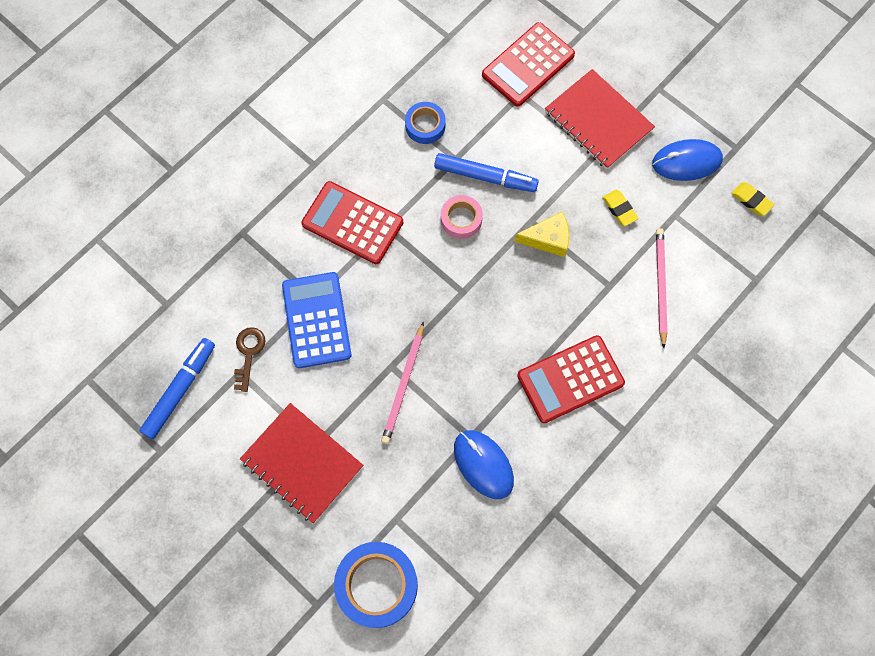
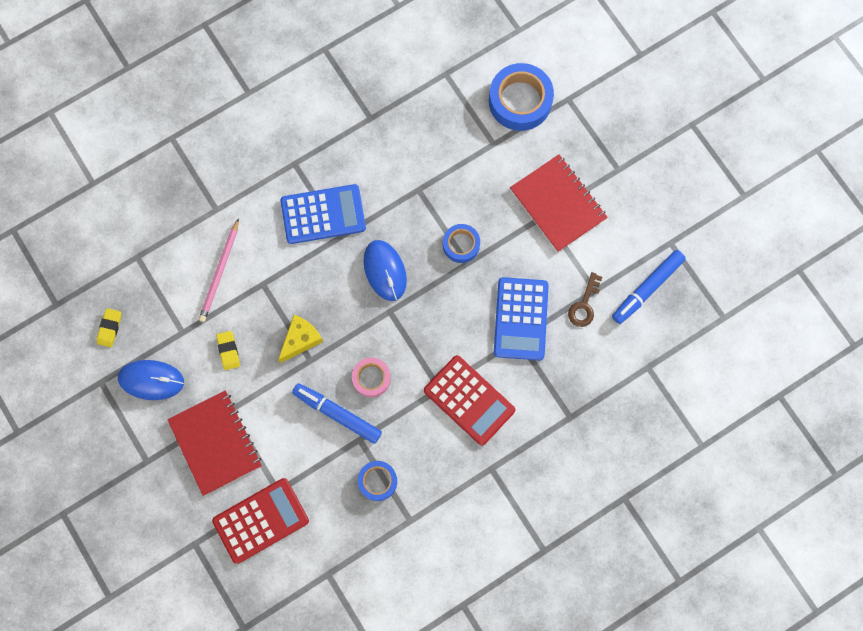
camera: 165 degrees left, 5 degrees up
(403, 385) = (461, 245): pink pencil -> blue tape
(483, 464) = (414, 166): blue mouse -> blue mouse (385, 271)
(548, 239) = (301, 339): yellow cheese -> yellow cheese turned 120 degrees clockwise
(570, 379) = (323, 214): red calculator -> blue calculator
(751, 200) = (109, 328): yellow eraser -> yellow eraser turned 45 degrees clockwise

